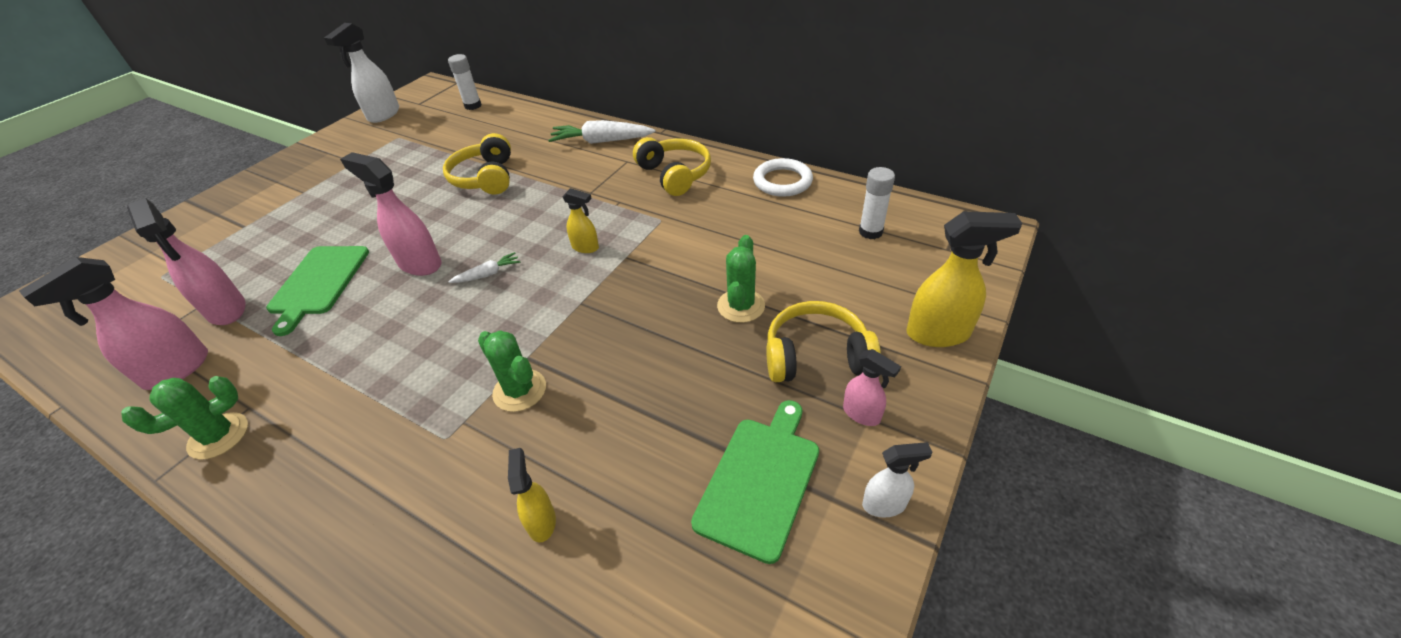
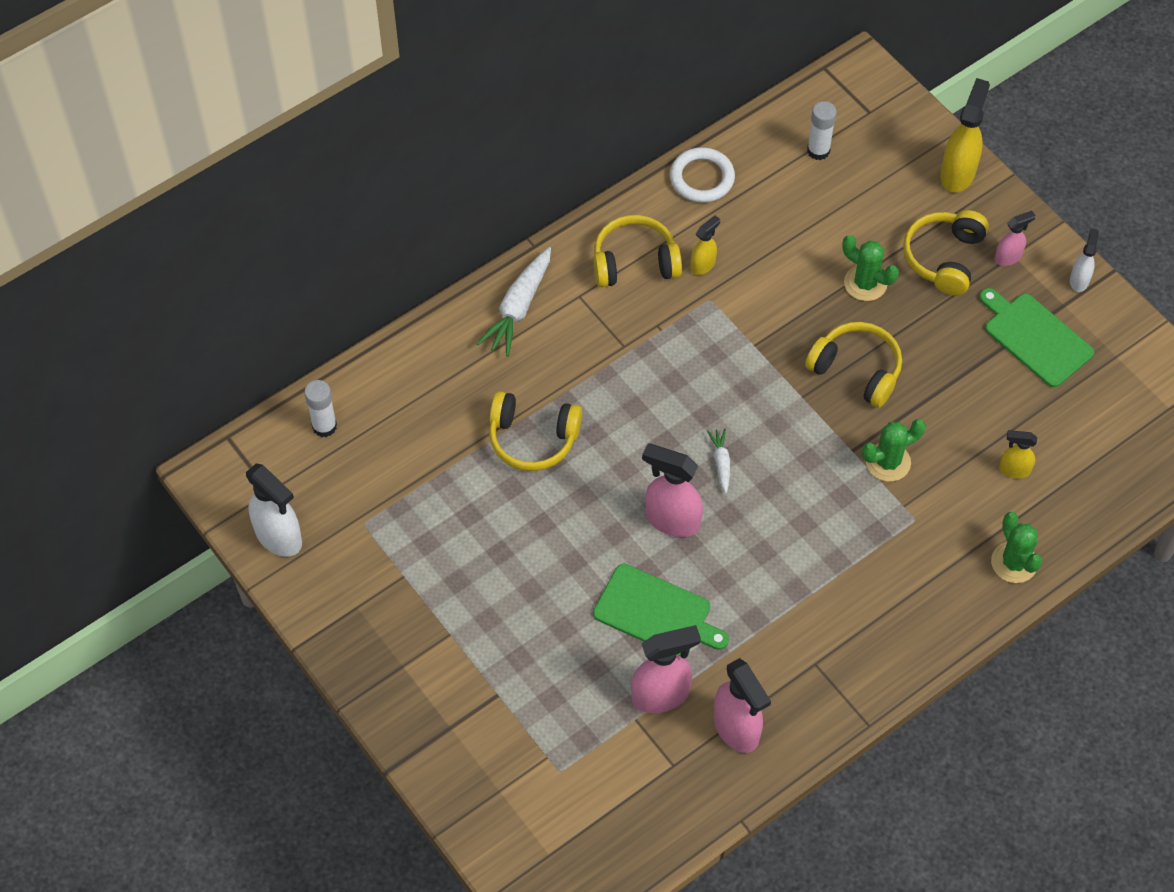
camera: 70 degrees left, 15 degrees up
(218, 436) = (840, 683): green cactus -> green cactus (1014, 562)
(419, 264) = (671, 520): pink spray bottle -> pink spray bottle turned 60 degrees clockwise
(585, 247) = (721, 373): yellow spray bottle -> yellow spray bottle (703, 265)
(630, 331) = (856, 370): none -> yellow headphones

